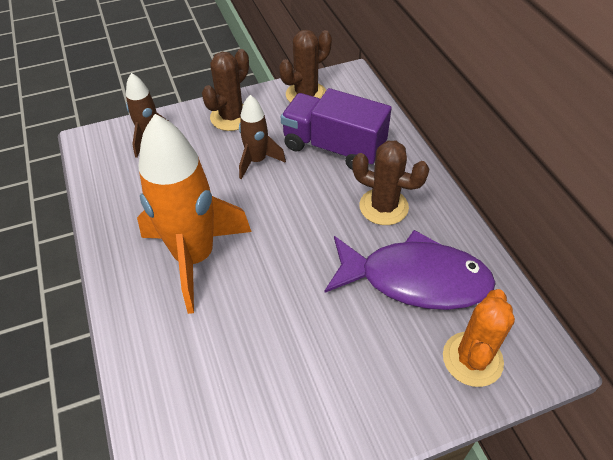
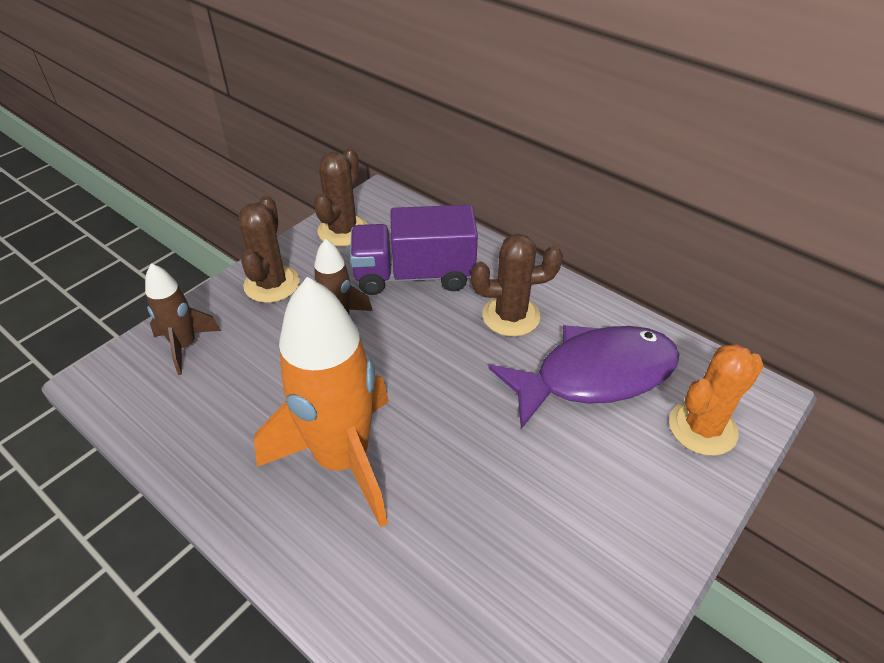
camera: 30 degrees left, 5 degrees down
(472, 359) = (702, 428): orange cactus -> orange cactus turned 60 degrees clockwise

